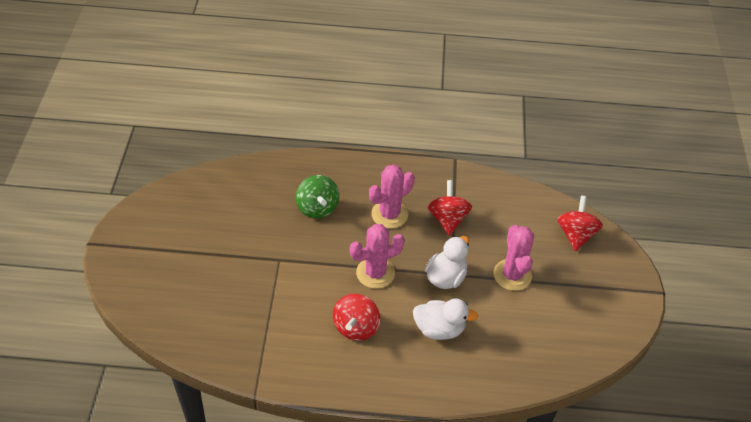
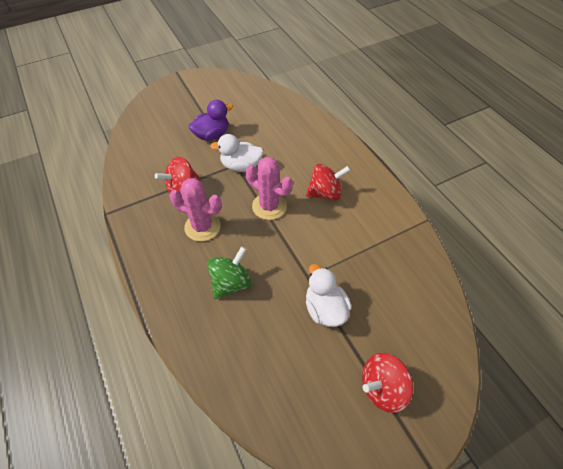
camera: 120 degrees left, 5 degrees up
(439, 329) = (287, 151): white duck -> white duck (325, 308)
(512, 275) = (212, 135): pink cactus -> purple duck
(575, 234) = (151, 118): red spinning top -> red spinning top (382, 387)

